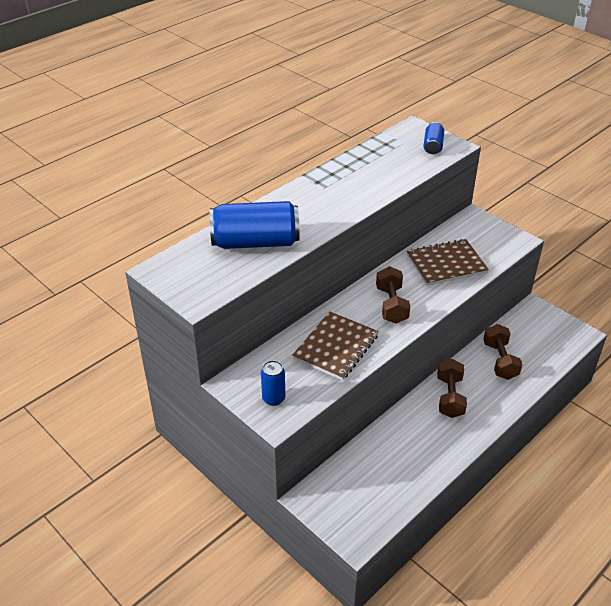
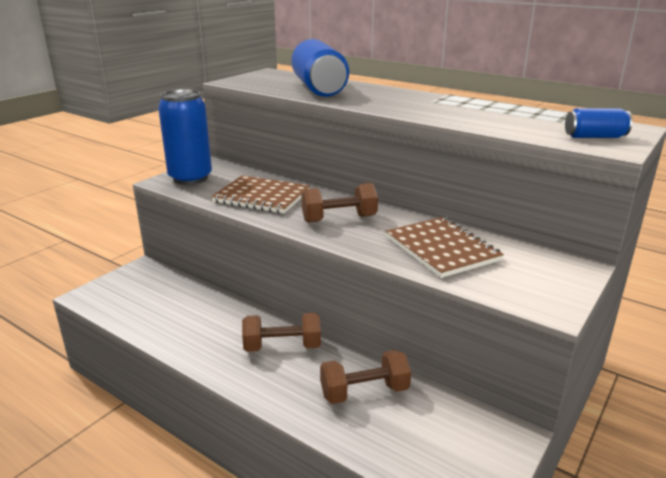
camera: 80 degrees right, 15 degrees down
(273, 398) = (190, 178): blue can -> blue can, size x2.00

